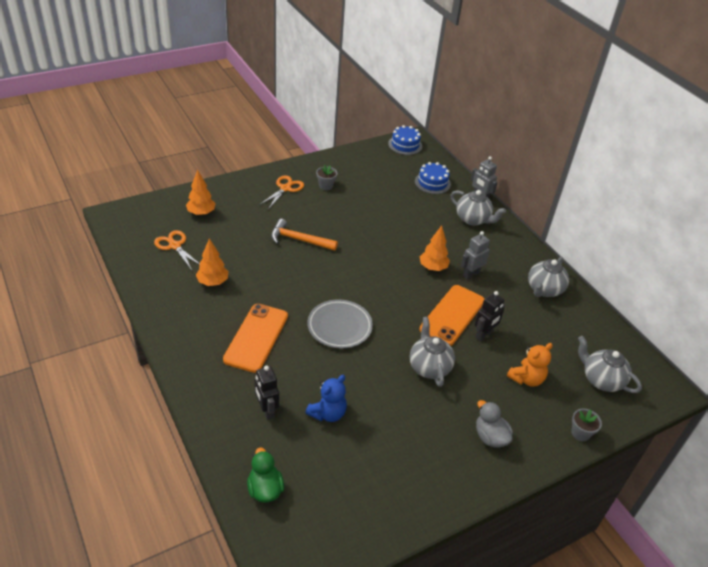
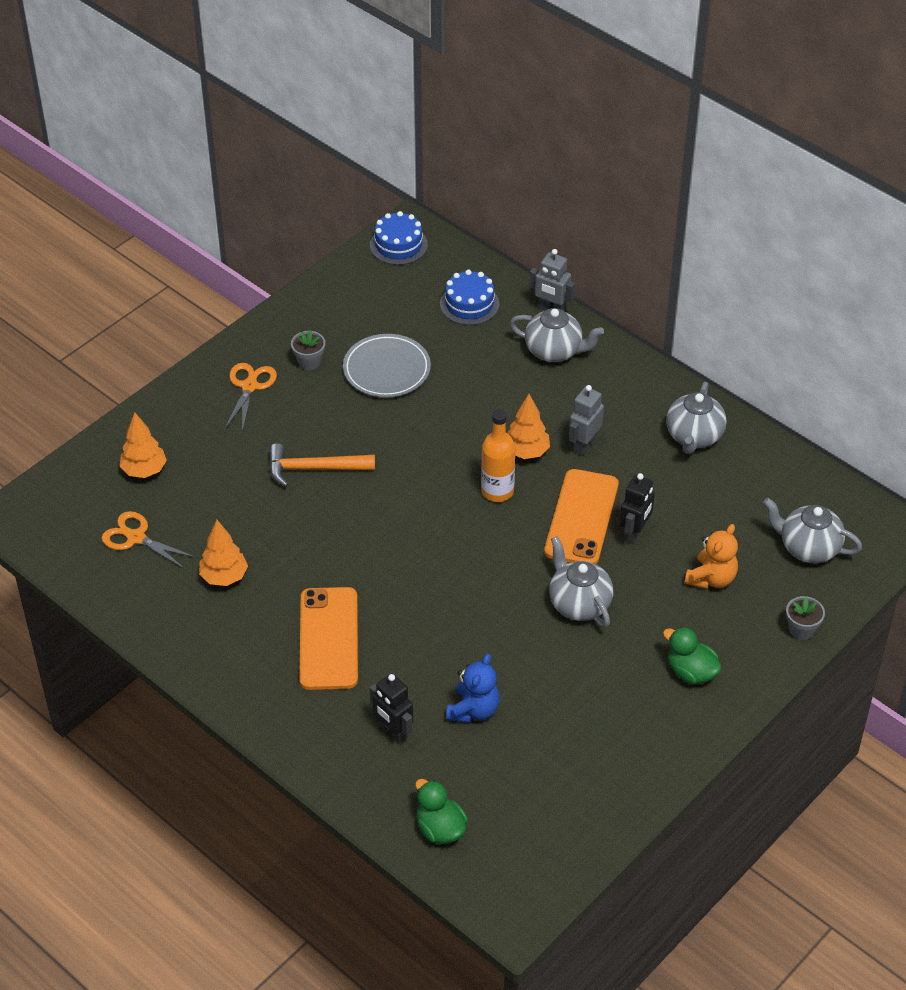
camera: 15 degrees left, 5 degrees up
(339, 326) = (434, 585): grey plate -> grey plate (386, 369)
(405, 284) = (497, 491): none -> orange bottle
(490, 437) = (691, 672): grey duck -> green duck

